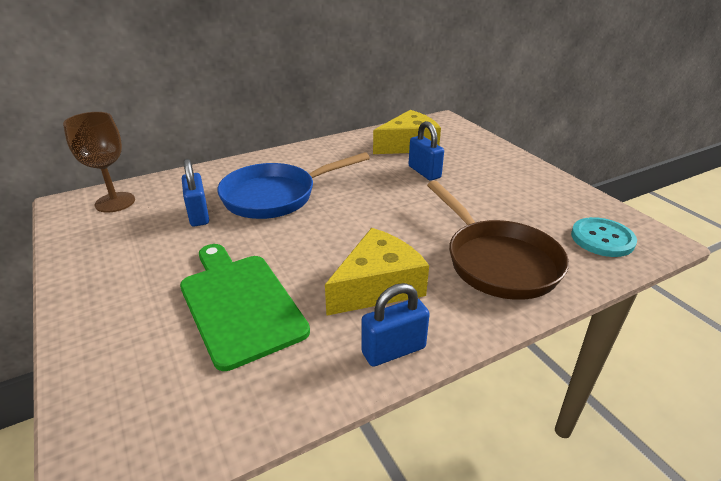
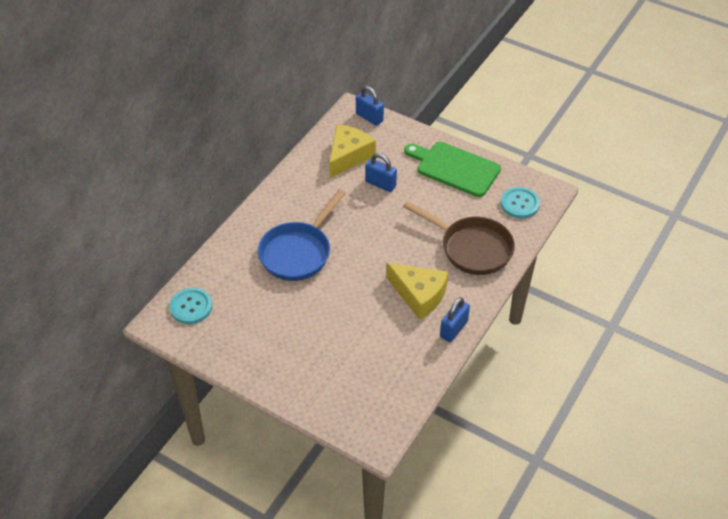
camera: 30 degrees left, 15 degrees up
(115, 202) = (191, 307): brown goblet -> turquoise button
(198, 215) = (263, 291): blue padlock -> blue padlock (369, 117)
(239, 303) = (355, 340): green cutting board -> green cutting board (455, 168)
(377, 286) = (419, 295): yellow cheese -> yellow cheese turned 105 degrees clockwise

